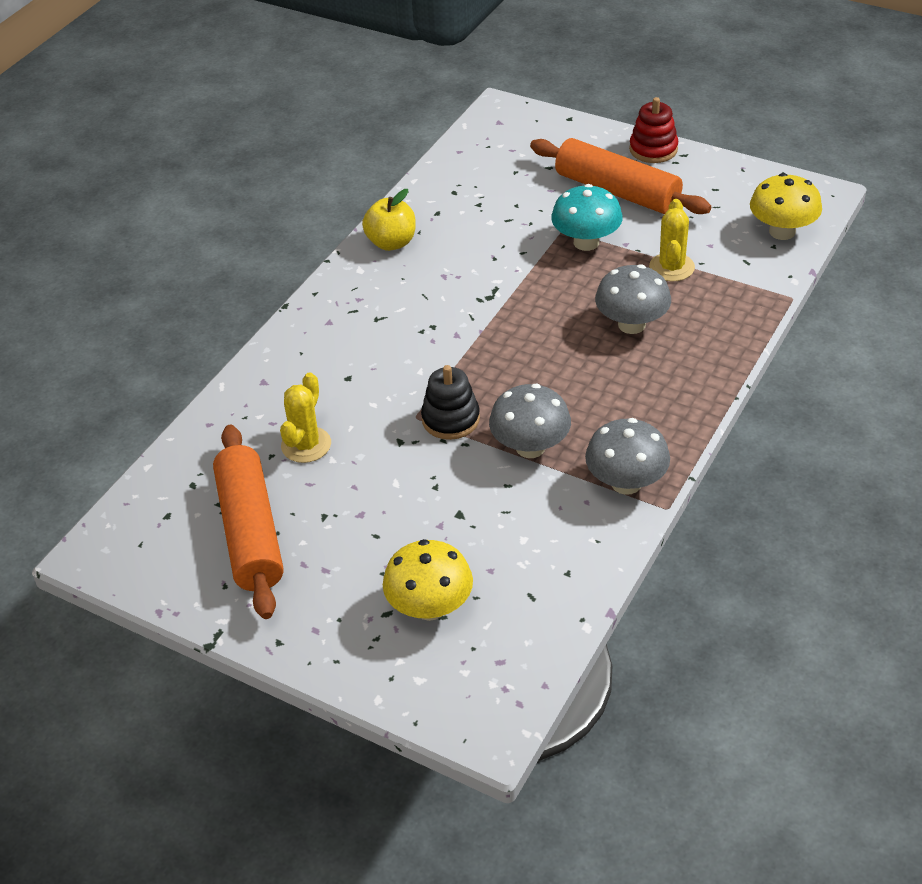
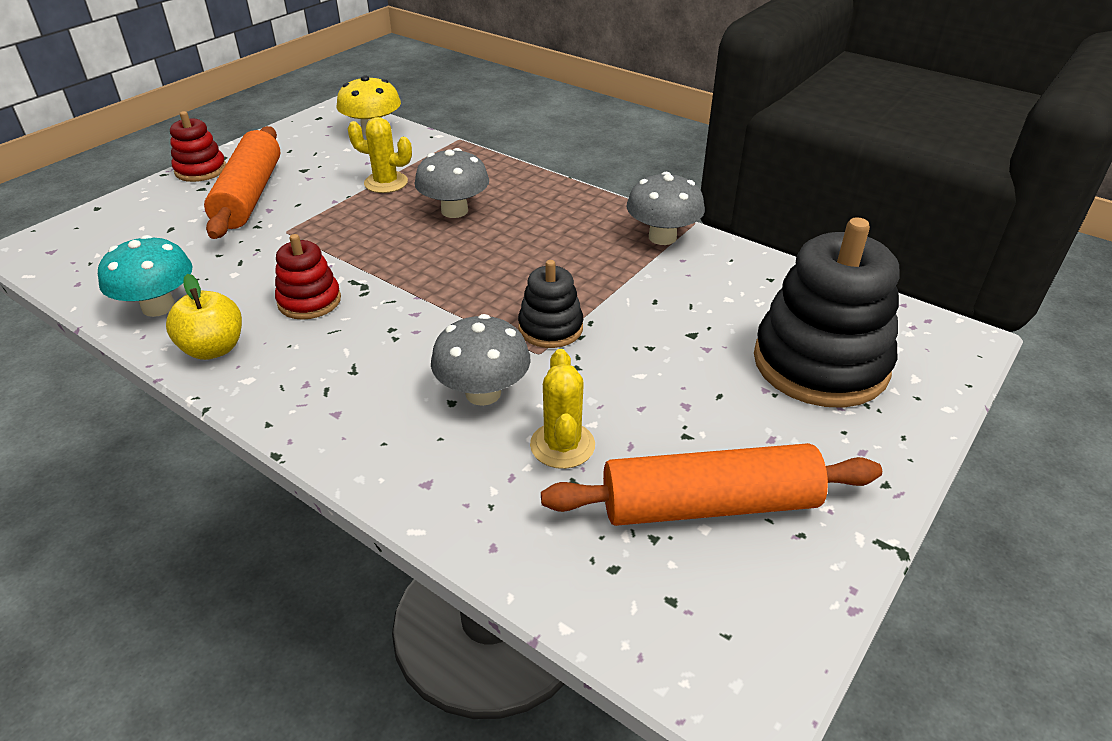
camera: 85 degrees left, 5 degrees down
(306, 445) = (562, 445): yellow cactus -> yellow cactus turned 60 degrees clockwise
(430, 607) = (820, 363): yellow mushroom -> black stacking toy
(461, 272) = (309, 301): none -> red stacking toy
(530, 447) = (605, 282): grey mushroom -> grey mushroom (483, 393)
(586, 242) = (316, 220): turquoise mushroom -> turquoise mushroom (158, 307)
(617, 191) = (249, 195): orange rolling pin -> orange rolling pin turned 45 degrees counterclockwise

